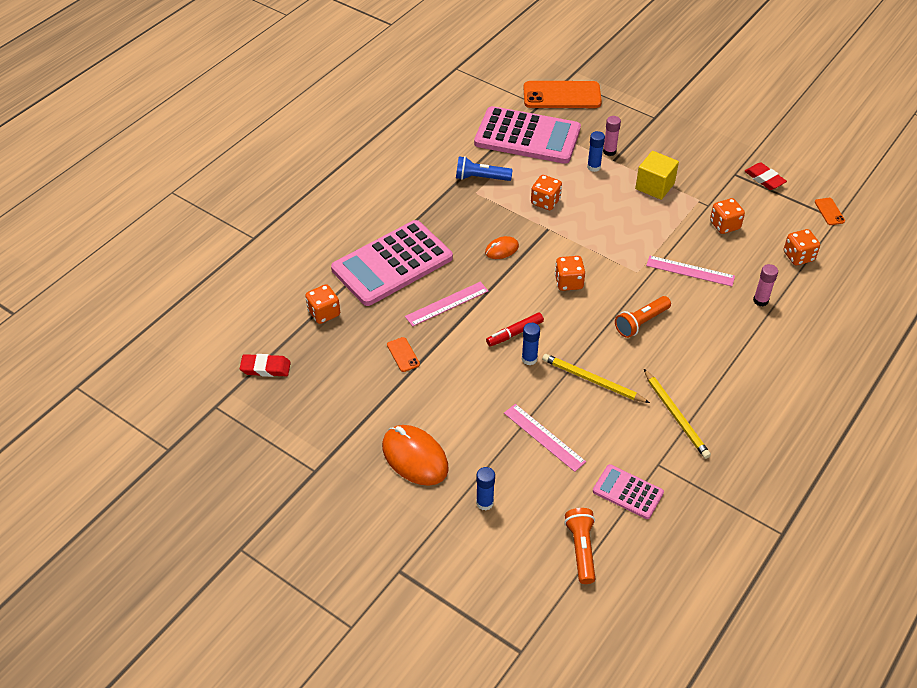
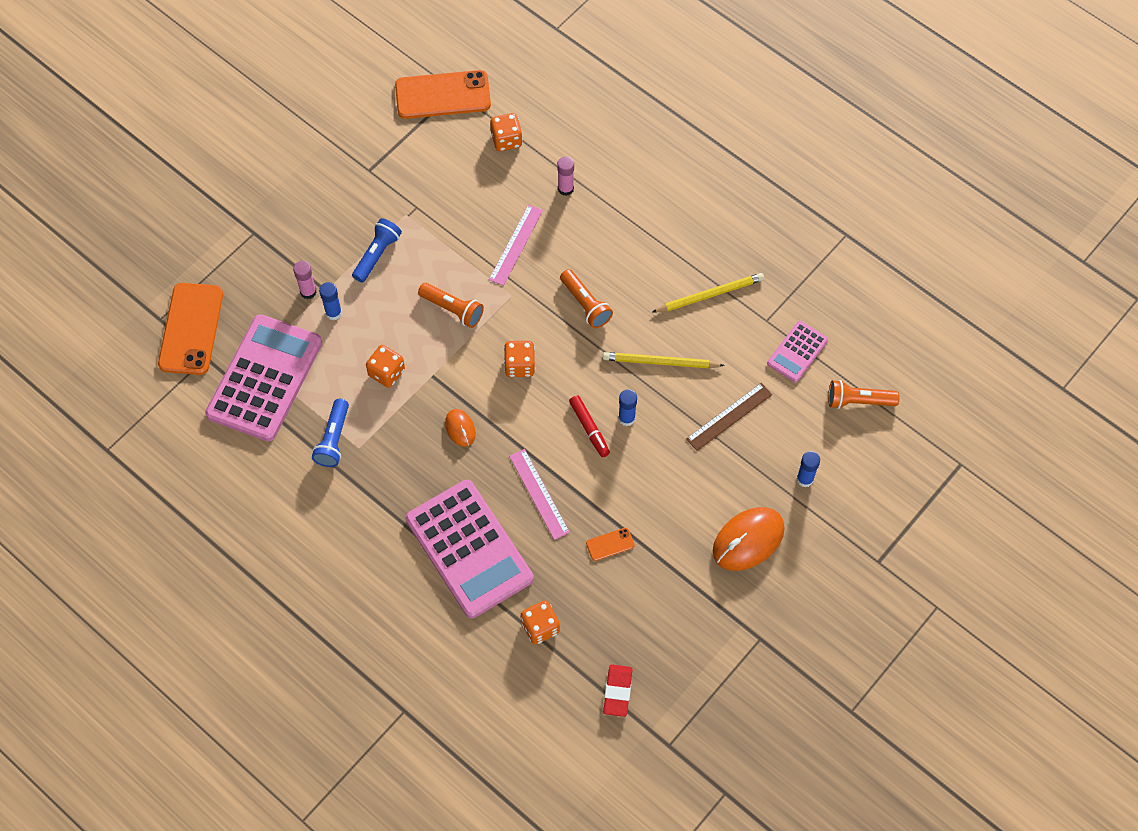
camera: 85 degrees left, 15 degrees up
(544, 437) = (729, 417): pink ruler -> brown ruler
(592, 380) = (660, 362): yellow pencil -> yellow pencil turned 60 degrees clockwise
(614, 236) = (453, 309): none -> orange flashlight
(654, 186) = (377, 254): yellow cube -> blue flashlight
(724, 225) = (450, 198): orange dice -> none
(764, 179) = (381, 143): red eraser -> none
(829, 211) = (443, 95): orange phone -> orange phone, size x2.31

